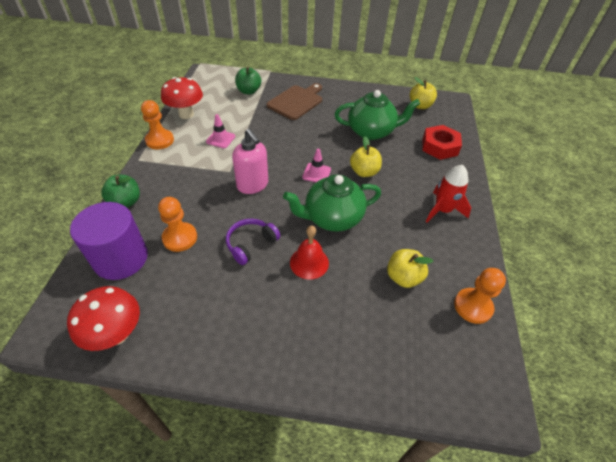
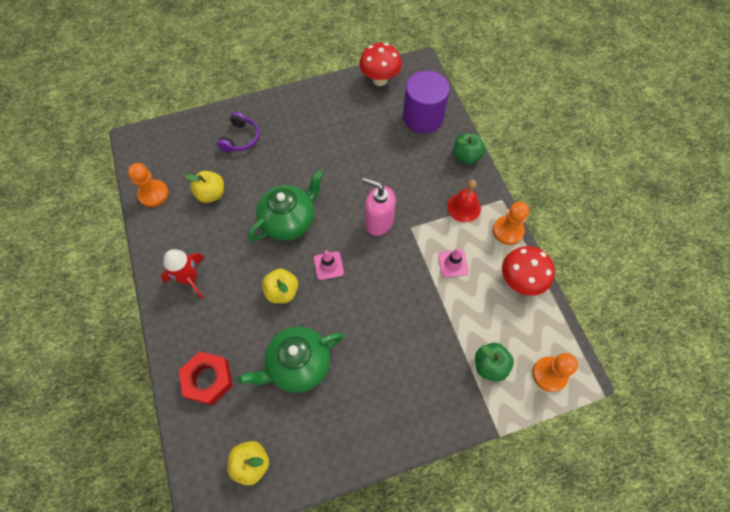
camera: 155 degrees right, 15 degrees up
(180, 238) = (397, 148): orange pawn -> orange pawn (549, 374)
(251, 244) = (341, 168): purple headphones -> purple headphones (241, 138)
(296, 101) = (417, 377): brown cutting board -> none
(309, 262) = (288, 173): red bell -> red bell (463, 207)

